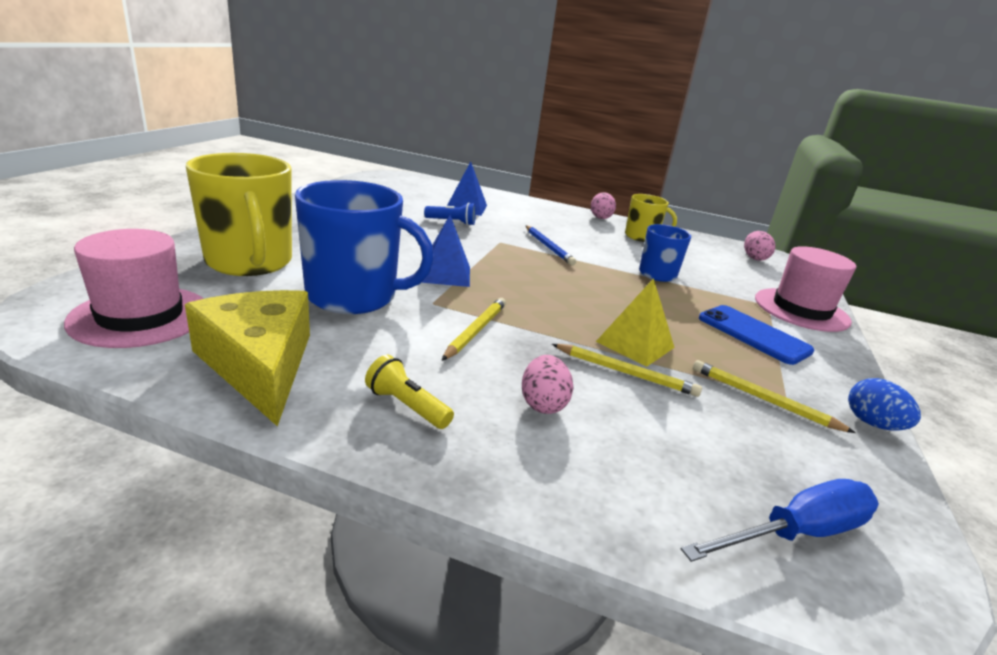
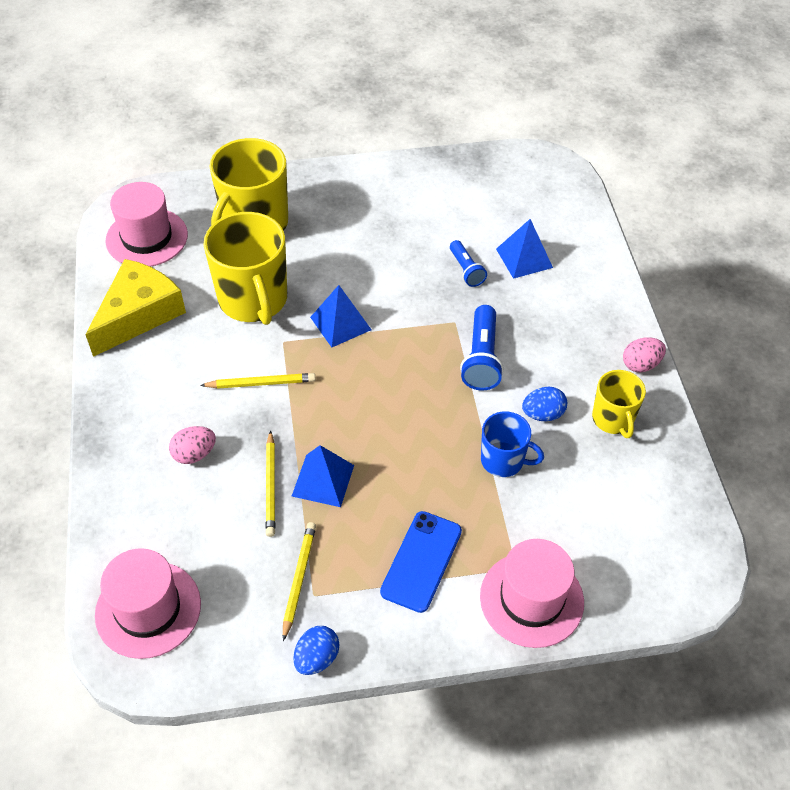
camera: 65 degrees right, 25 degrees up
(354, 296) = (253, 300): blue mug -> yellow mug
(407, 406) = (145, 394): yellow flashlight -> none
(548, 247) = (481, 358): blue pencil -> blue flashlight
(621, 250) = (543, 414): none -> blue egg
(635, 344) = (323, 480): yellow pyramid -> blue pyramid
(754, 258) = (670, 539): pink egg -> none
(796, 533) = (148, 609): blue screwdriver -> pink hat

